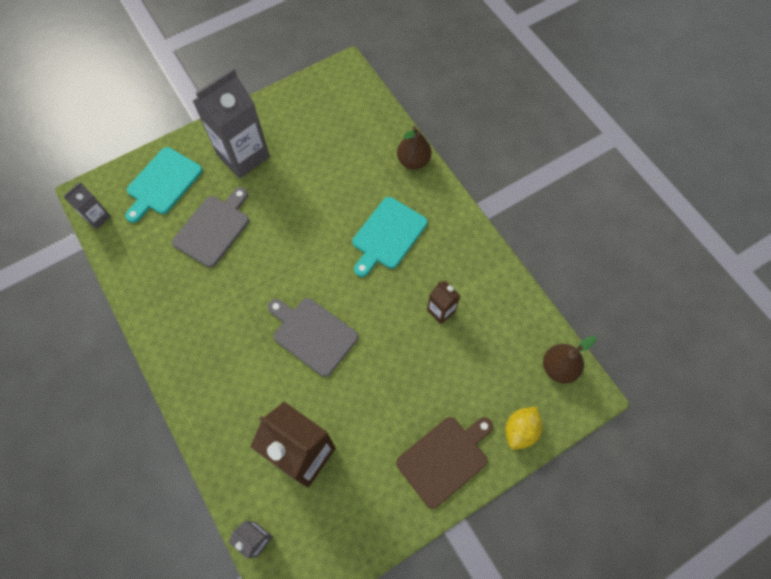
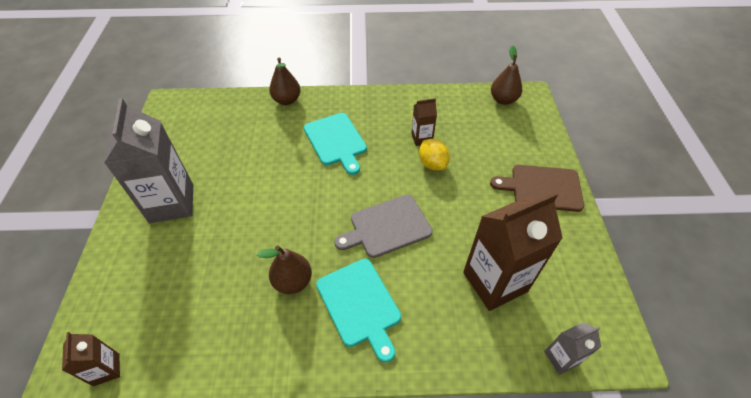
camera: 60 degrees left, 15 degrees down
(97, 217) = (106, 369): grey carton -> brown carton
(162, 183) = (131, 283): turquoise cutting board -> turquoise cutting board (360, 305)
(213, 228) = (223, 259): grey cutting board -> none
(220, 291) = (293, 281): none -> brown pear
(445, 458) = (542, 188): brown cutting board -> brown cutting board turned 75 degrees counterclockwise
(520, 430) = (539, 138): yellow lemon -> yellow lemon (432, 164)

